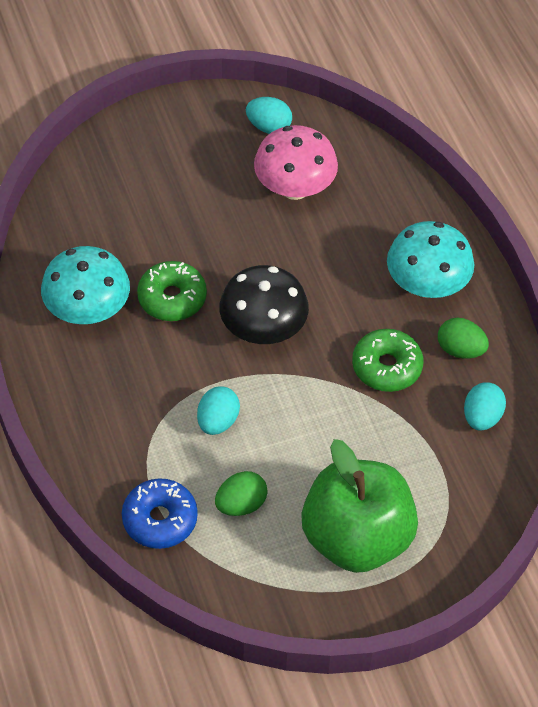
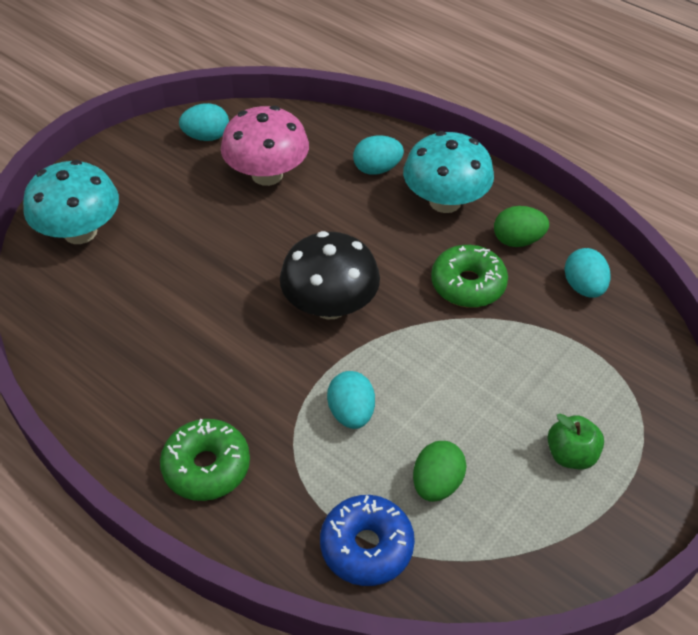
camera: 30 degrees left, 5 degrees down
(88, 310) = (140, 370): turquoise mushroom -> turquoise mushroom (80, 232)
(172, 298) = (220, 319): green donut -> green donut (206, 467)
(356, 538) = (571, 455): green apple -> green apple, size x0.42
(391, 226) = (377, 169): none -> turquoise egg

